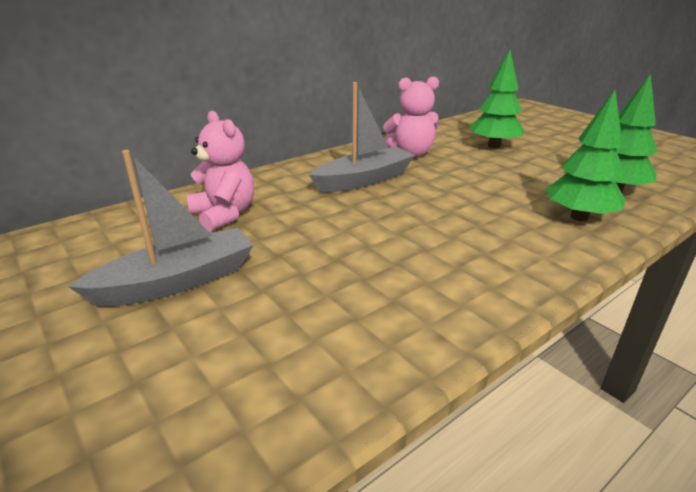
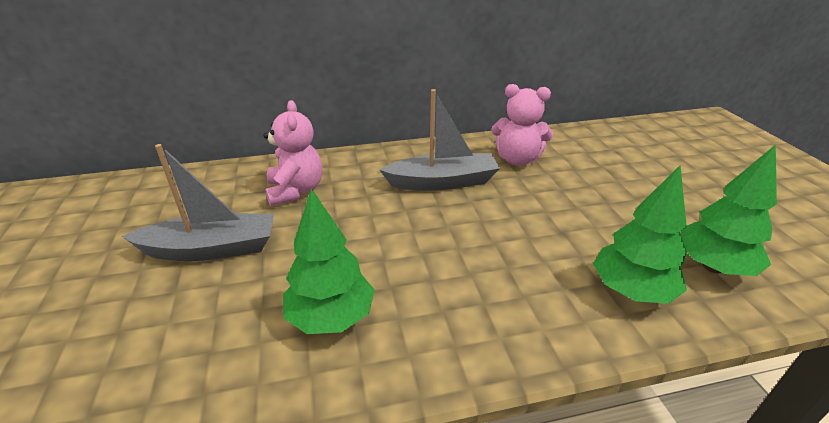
camera: 25 degrees right, 5 degrees up
(494, 146) = (618, 169): green tree -> green tree (331, 317)

